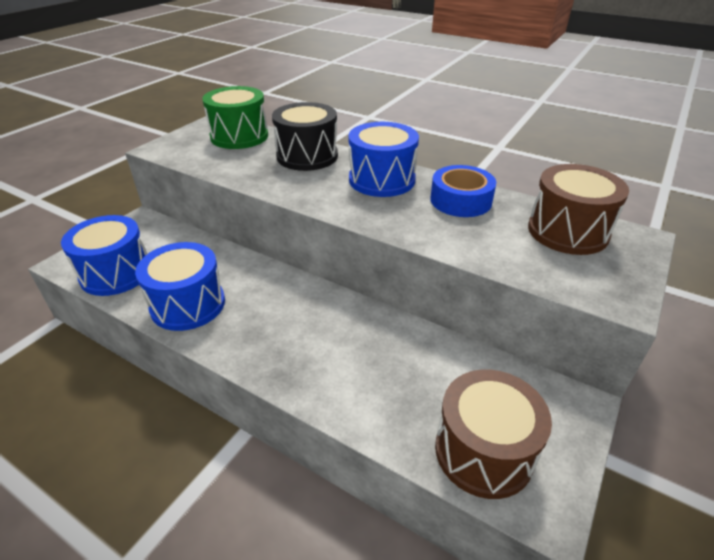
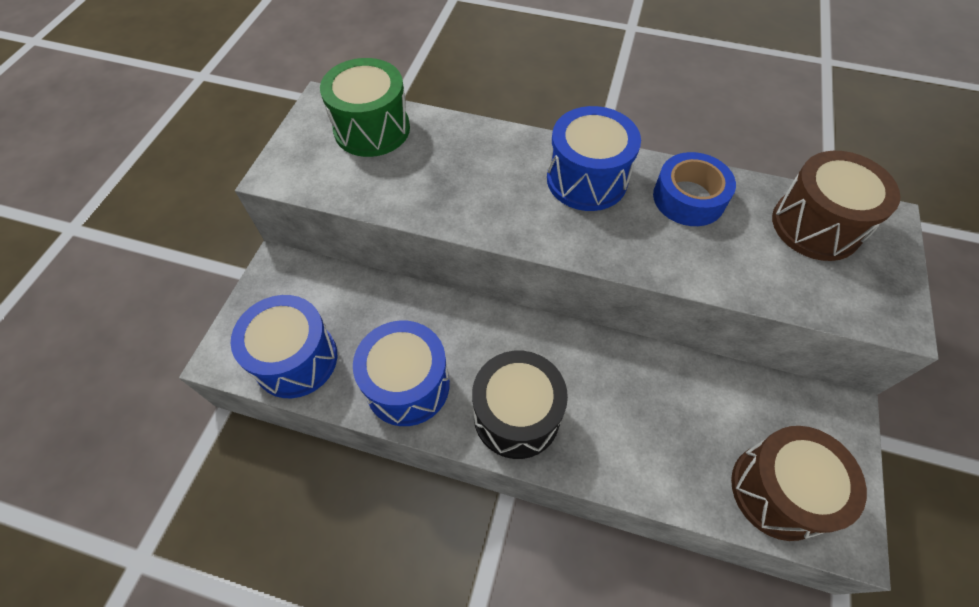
camera: 15 degrees left, 20 degrees up
(307, 156) = (478, 152): black drum -> black drum (516, 415)

